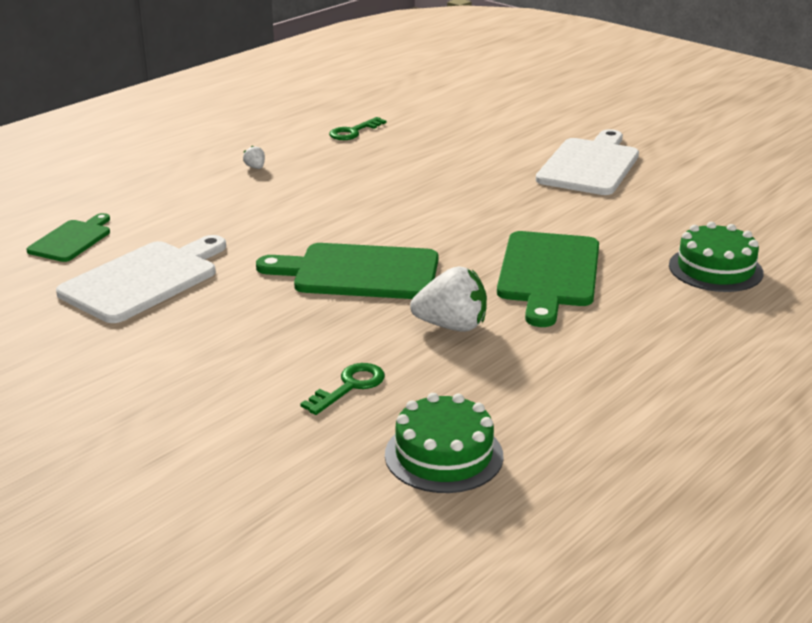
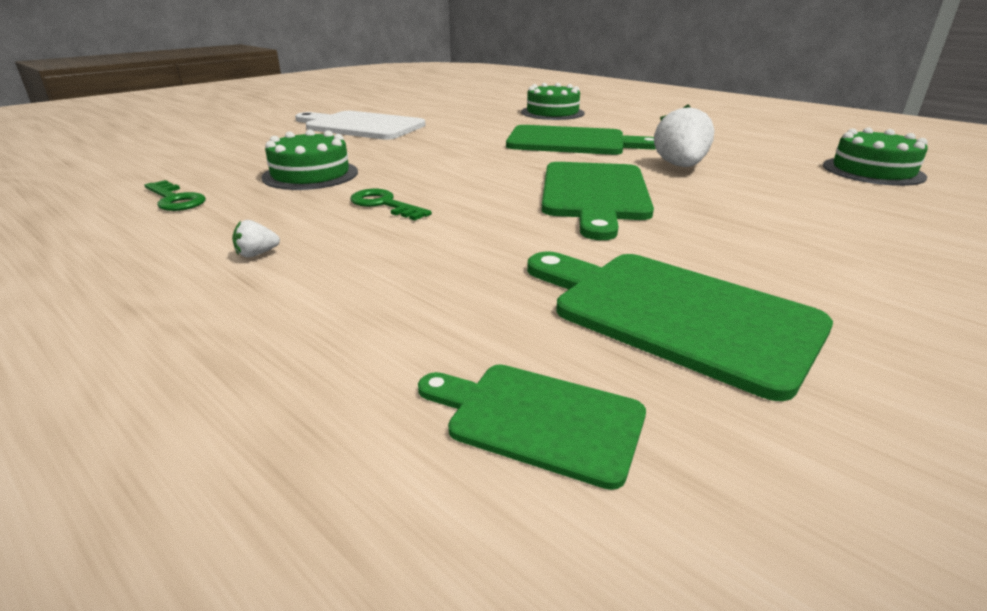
camera: 90 degrees left, 0 degrees up
(144, 280) = (675, 314): white cutting board -> green cutting board
(350, 386) = (817, 196): green key -> green key (384, 204)
(413, 163) = (310, 174): none -> green cake

